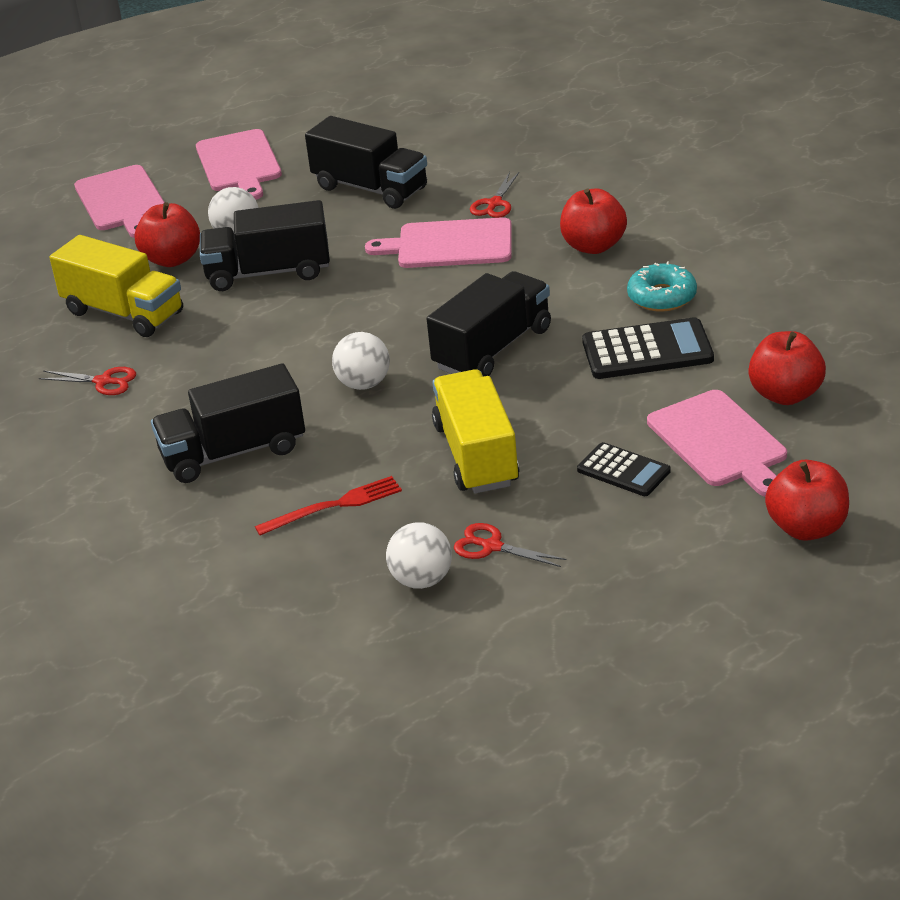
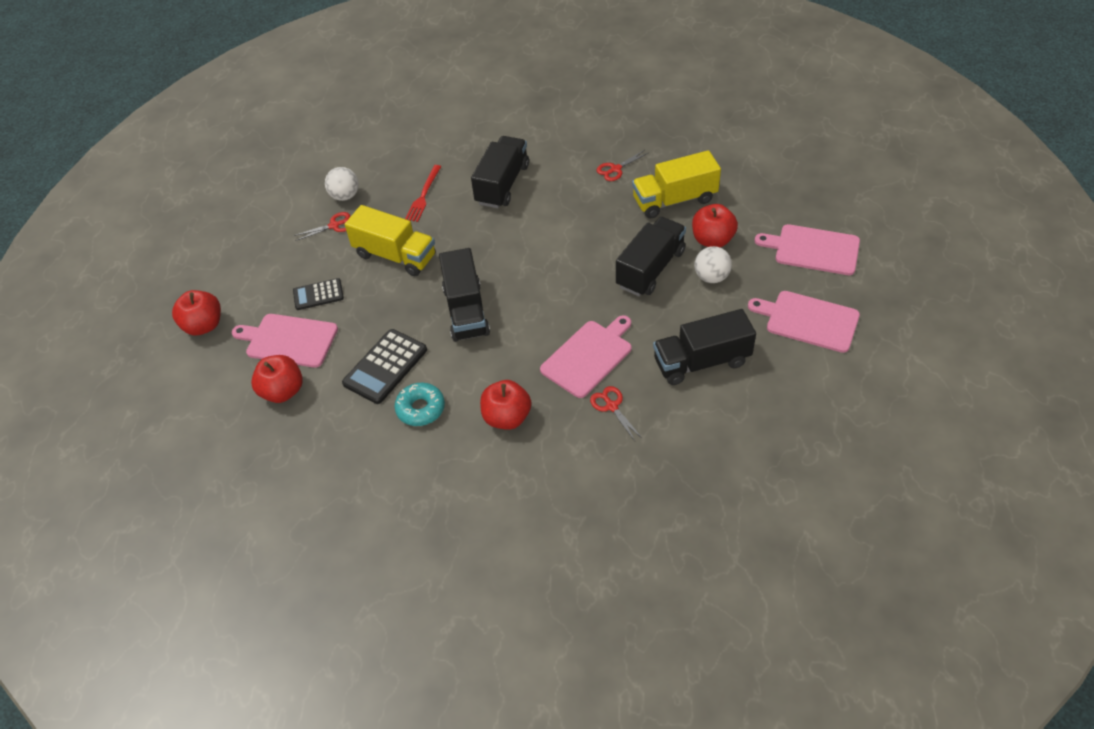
camera: 130 degrees right, 15 degrees up
(364, 384) = (498, 250): white ball -> none

